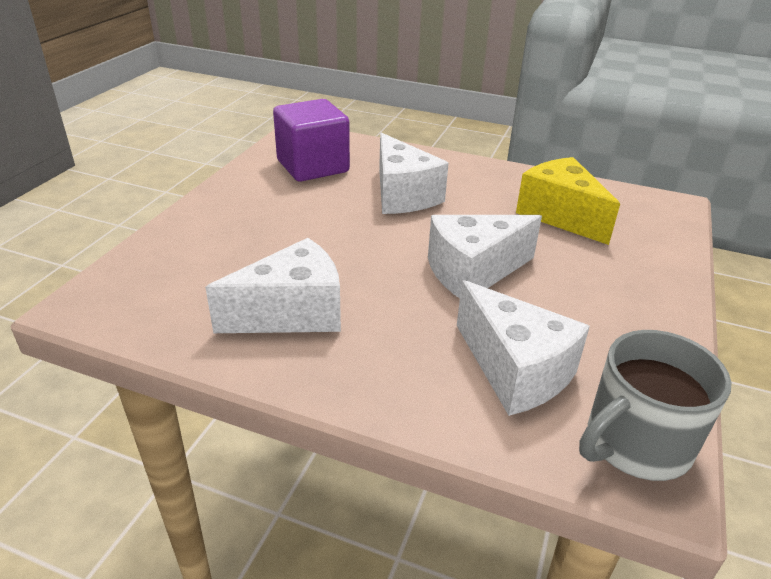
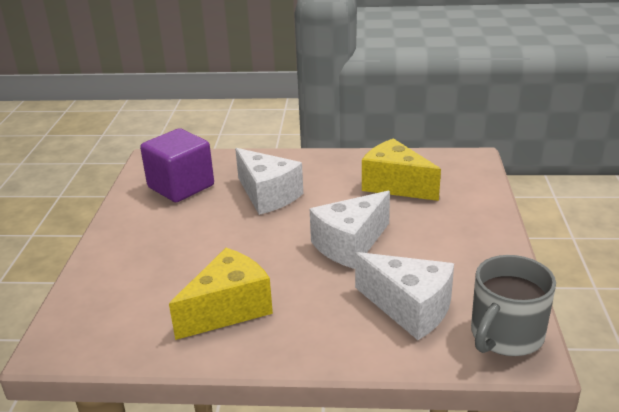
camera: 15 degrees left, 5 degrees down
(292, 313) = (228, 309): white cheese -> yellow cheese

